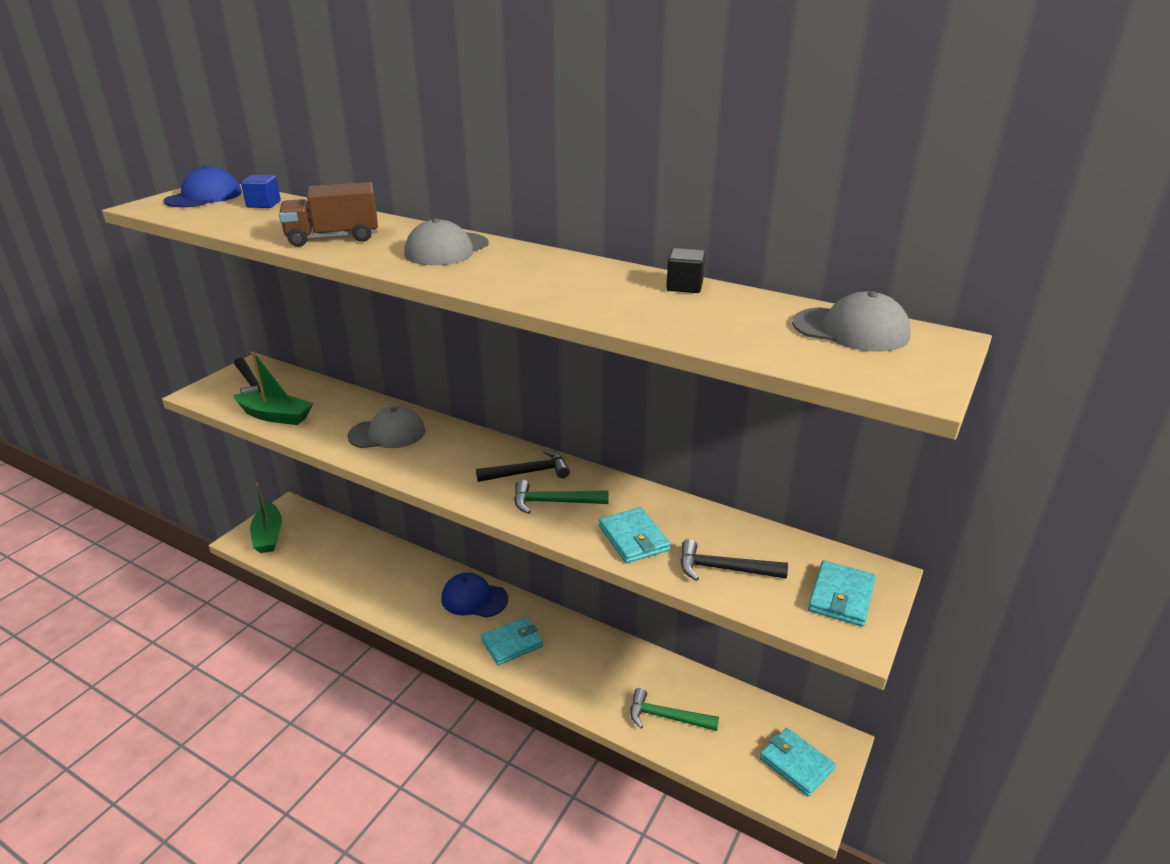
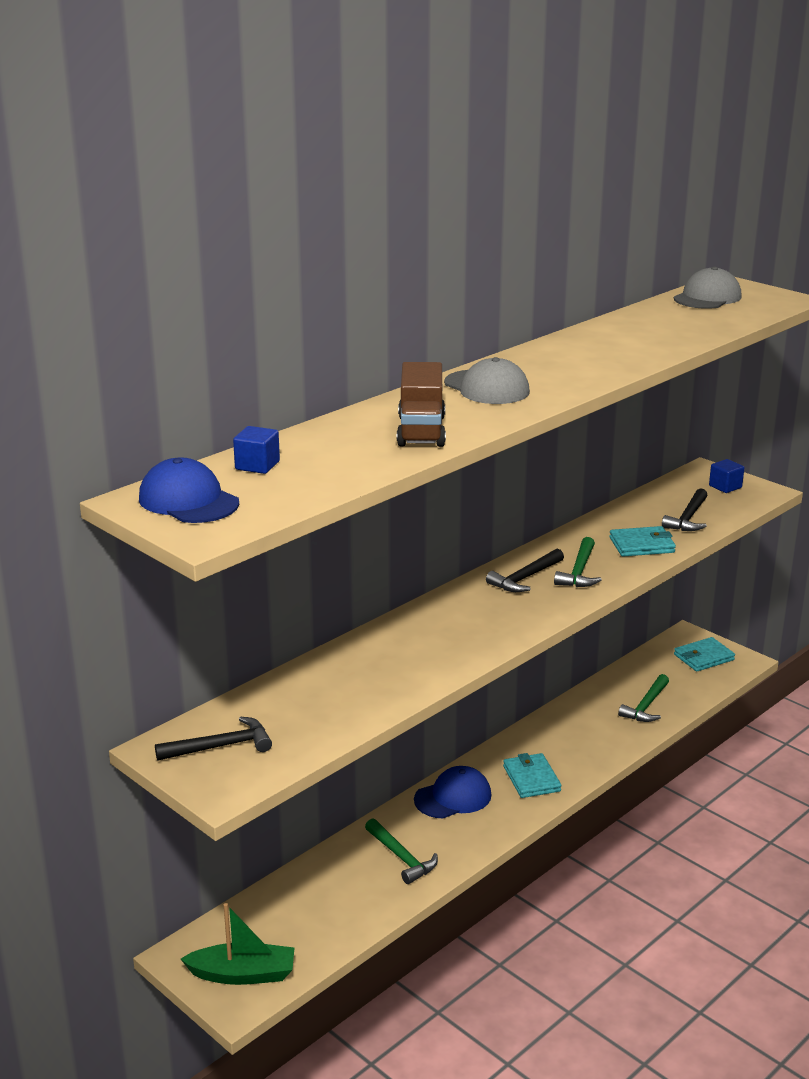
camera: 75 degrees left, 5 degrees down
(275, 416) = (329, 725): green boat -> none
(387, 433) = (413, 649): grey cap -> none
(392, 583) = (401, 857): none -> green hammer
(474, 599) = (453, 797): blue cap -> blue cap turned 150 degrees counterclockwise
(528, 472) = (525, 578): black hammer -> black hammer turned 135 degrees counterclockwise
(684, 286) = (615, 324): black cube -> none
(841, 596) = (725, 487): turquoise wallet -> blue cube

